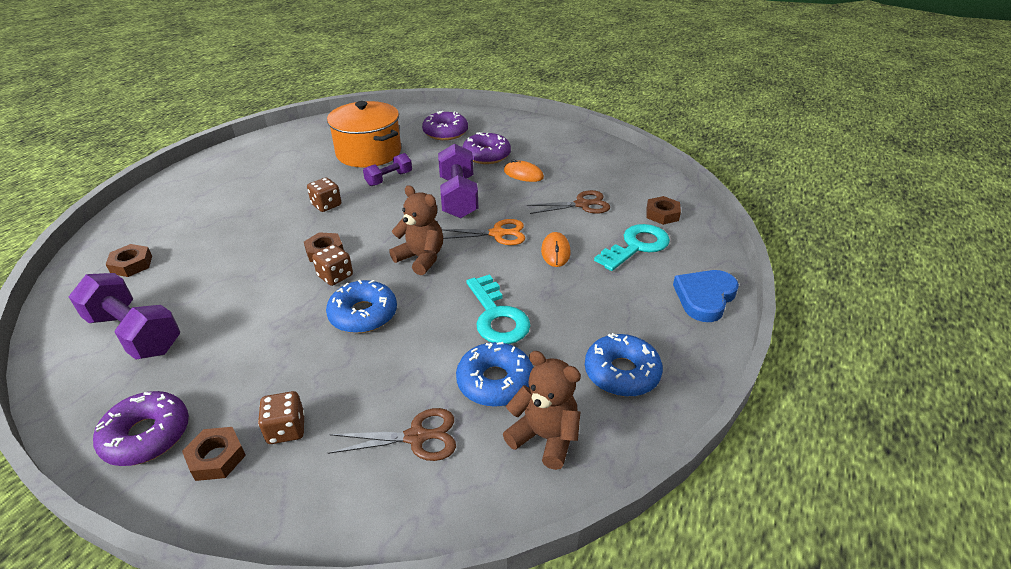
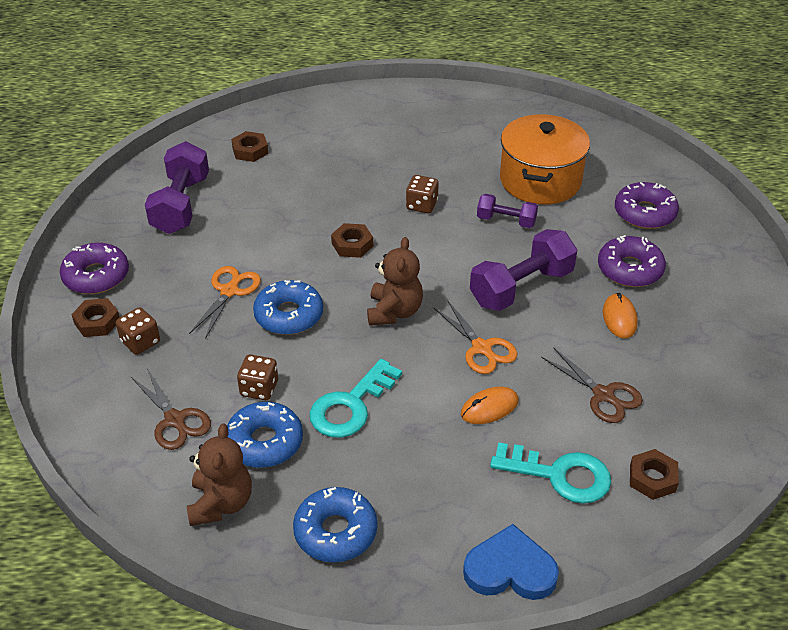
camera: 60 degrees right, 5 degrees up
(292, 340) = (229, 291): none -> orange scissors
(335, 276) = (325, 270): brown dice -> brown dice (259, 388)

